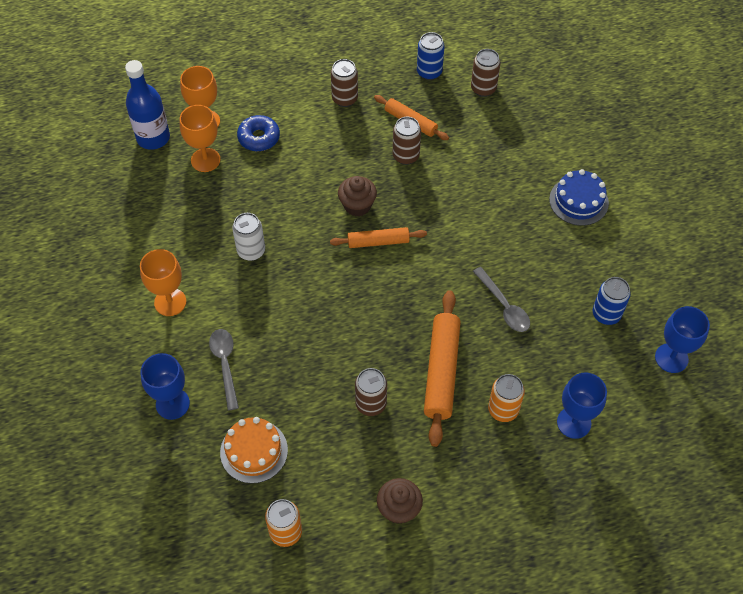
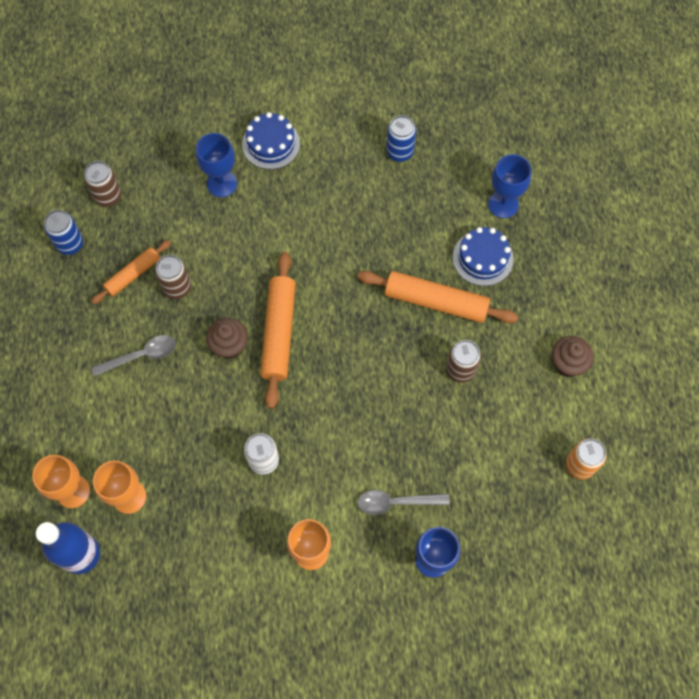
camera: 80 degrees left, 10 degrees up
(254, 451) = (495, 484): orange cake -> none
(259, 138) = (112, 434): blue donut -> none
(345, 99) = (82, 335): brown can -> none
(378, 242) = (279, 333): orange rolling pin -> orange rolling pin, size x1.64
(503, 410) = (483, 258): orange can -> blue cake
(504, 306) = (376, 234): grey spoon -> grey spoon (141, 355)
(671, 358) = (452, 113): blue goblet -> blue goblet (222, 184)

